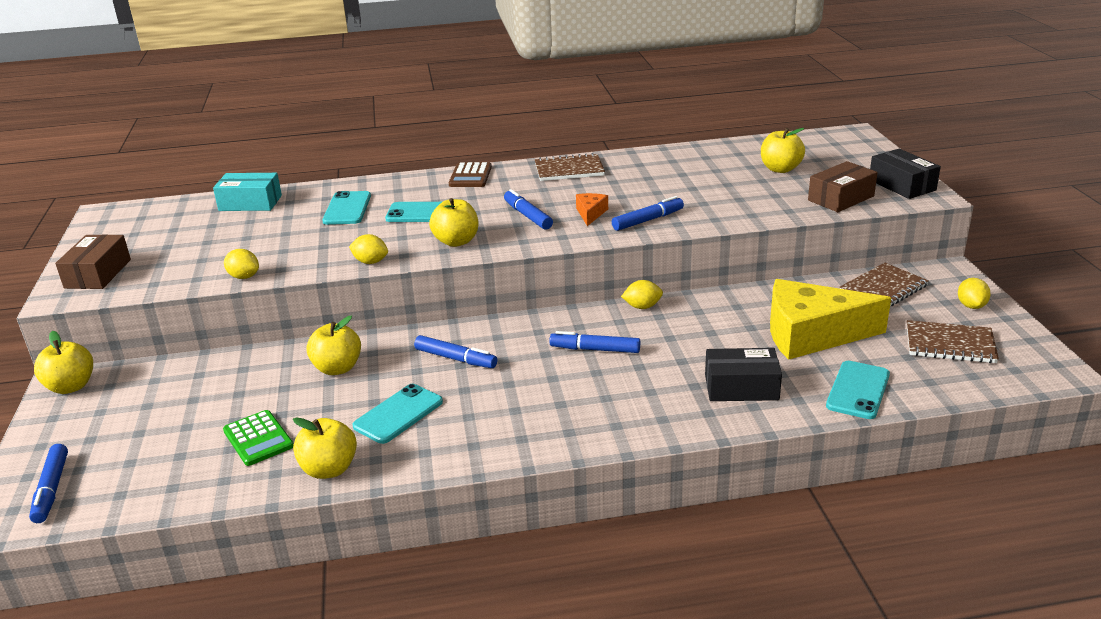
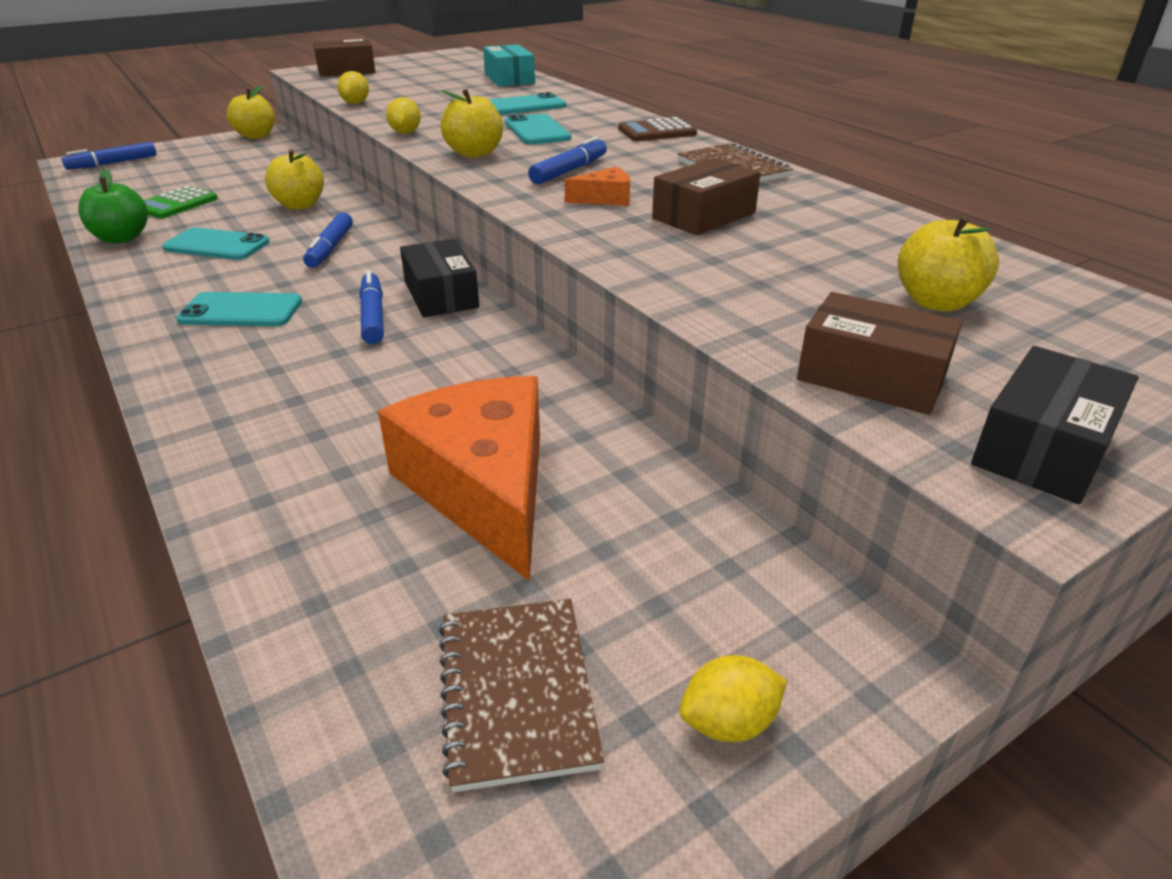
camera: 65 degrees right, 5 degrees up
(329, 469) = (122, 238): yellow apple -> green apple
(640, 193) = (704, 216): none -> brown box
(642, 307) = (500, 328): yellow lemon -> none
(648, 220) = (613, 232): blue marker -> none
(741, 387) = (294, 439): black box -> black box (441, 295)
(811, 334) = (483, 487): yellow cheese -> orange cheese
(858, 390) = (300, 565): turquoise phone -> turquoise phone (241, 311)
(883, 289) = (715, 560): brown notebook -> none

